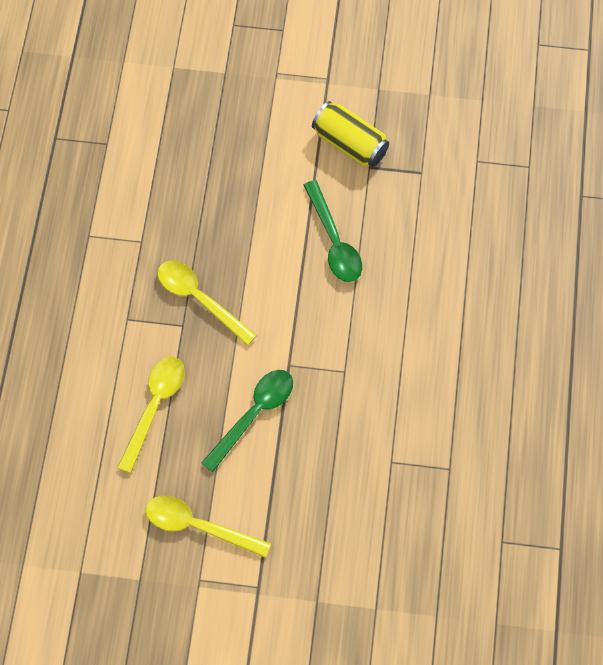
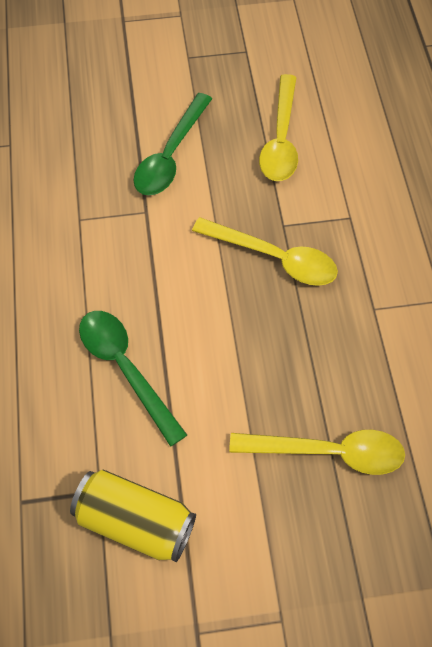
camera: 165 degrees right, 5 degrees down
(198, 526) = (196, 52): yellow spoon -> yellow spoon (328, 452)

